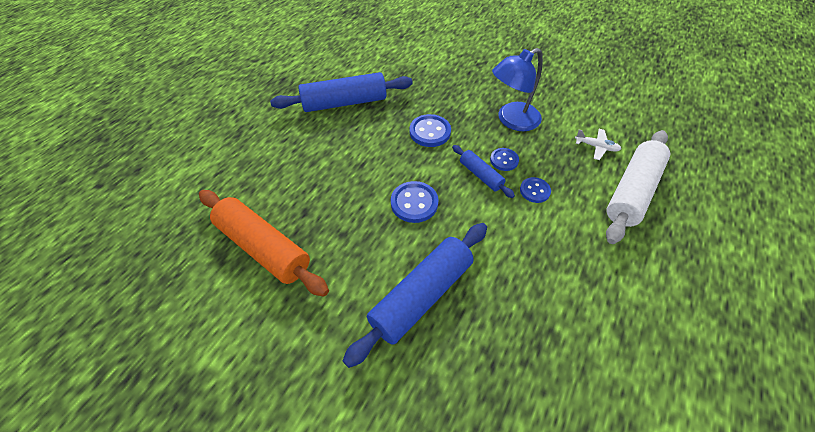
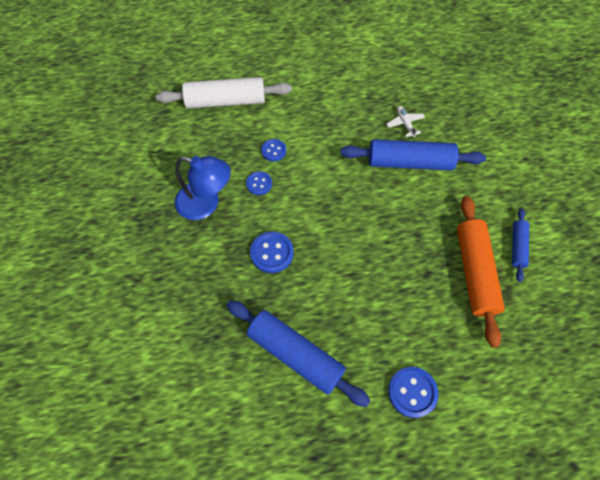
camera: 130 degrees left, 10 degrees up
(414, 203) = (352, 212): blue button -> blue button (412, 392)
(480, 175) = (288, 189): blue rolling pin -> blue rolling pin (517, 247)
(596, 147) = (193, 136): white plane -> white plane (405, 124)

